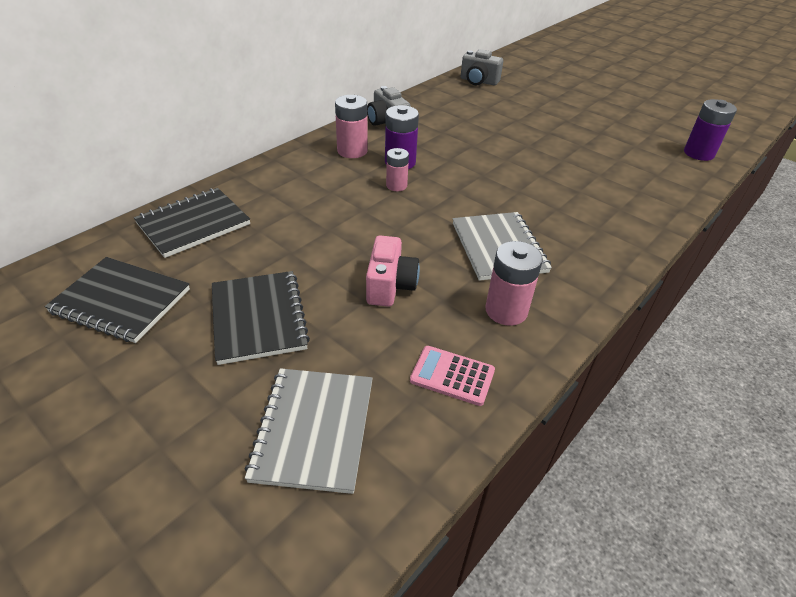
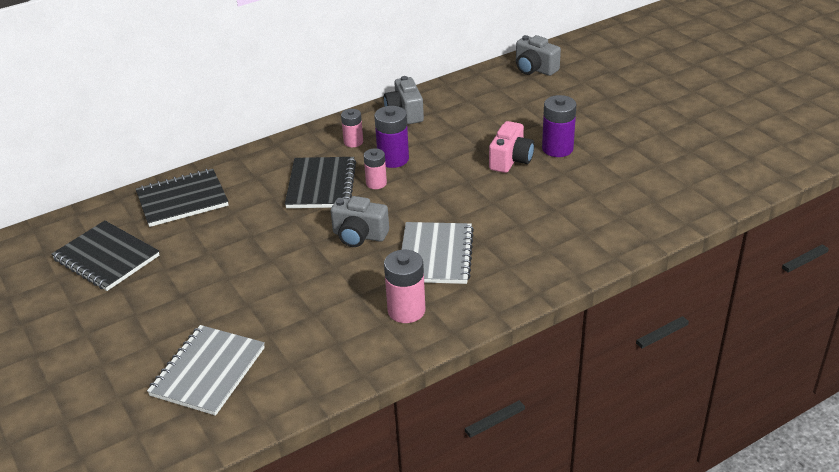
camera: 20 degrees right, 5 degrees down
(258, 318) = (202, 286): black notebook -> black notebook (321, 185)
(352, 151) = (353, 142): pink battery -> pink battery, size x0.64
(390, 285) = (320, 275): pink camera -> pink camera (510, 160)
(409, 238) = (359, 235): none -> grey camera
(452, 375) = (330, 353): pink calculator -> none
(698, 153) = (725, 181): purple battery -> purple battery (557, 149)

